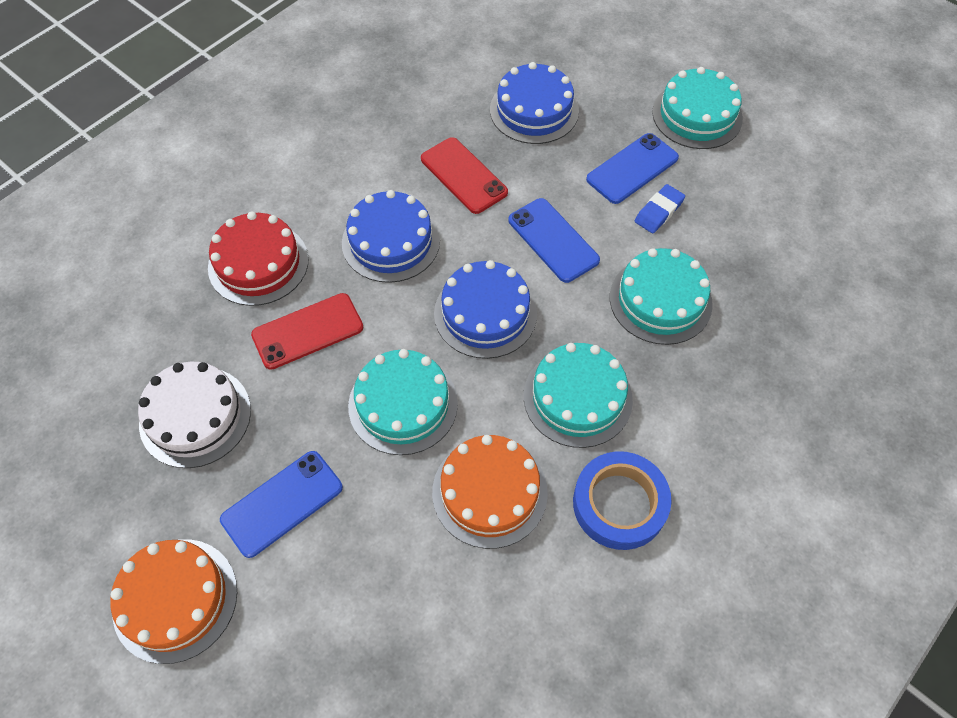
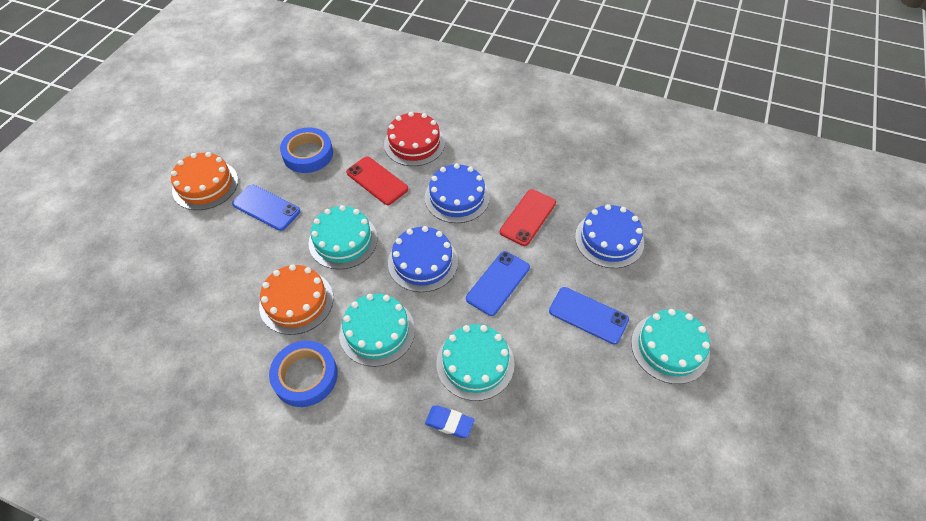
camera: 70 degrees right, 5 degrees down
(195, 416) = (308, 154): white cake -> blue tape
(658, 212) = (556, 343): blue eraser -> blue eraser (449, 423)

